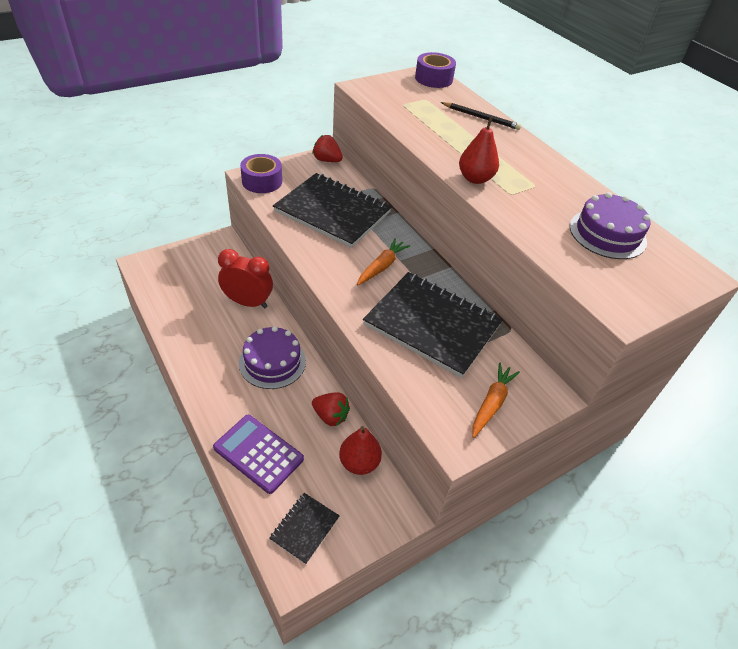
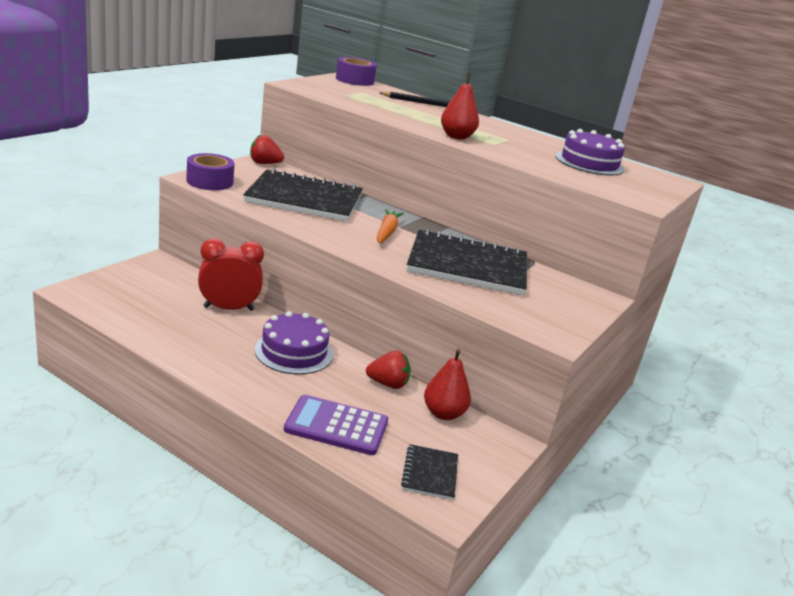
camera: 25 degrees left, 20 degrees down
(491, 403) = (561, 308): orange carrot -> none

